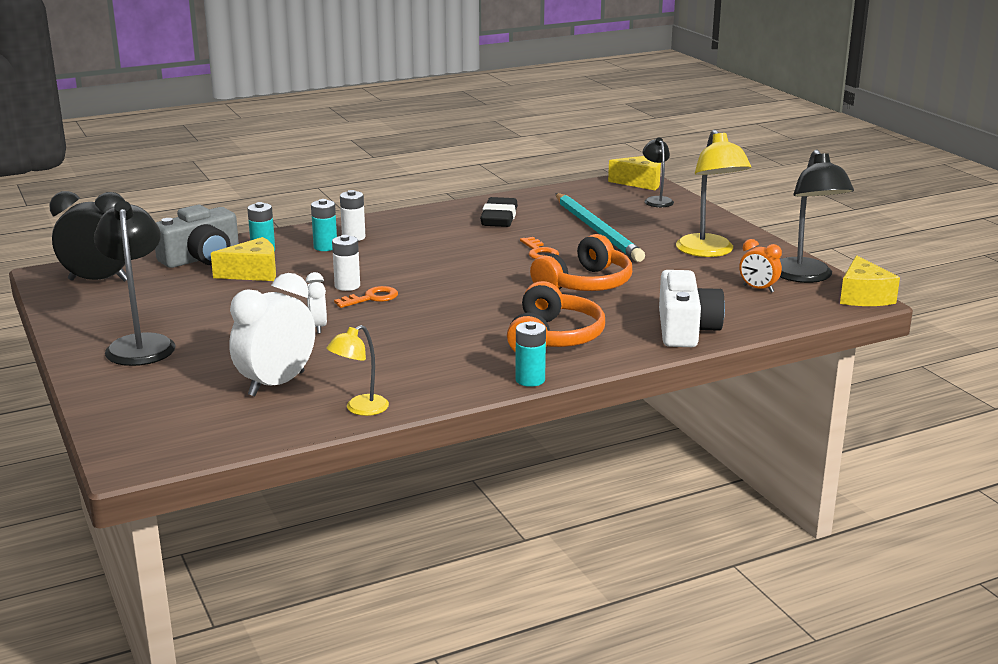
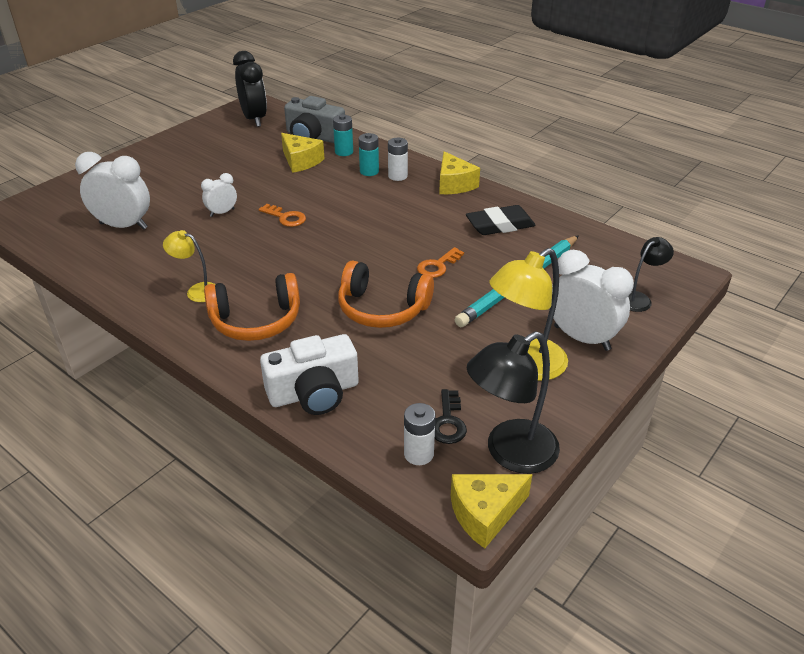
camera: 65 degrees right, 15 degrees up
(140, 344) = (165, 163): black lamp -> none
(347, 286) = (302, 201): white battery -> white battery (418, 454)
(360, 409) = (95, 268): yellow lamp -> yellow lamp (197, 291)
(530, 380) = (168, 330): turquoise battery -> none
(641, 182) = (681, 277): yellow cheese -> yellow cheese (454, 184)
(690, 227) = (582, 338): none -> white clock
(758, 289) = (448, 422): orange clock -> black key

